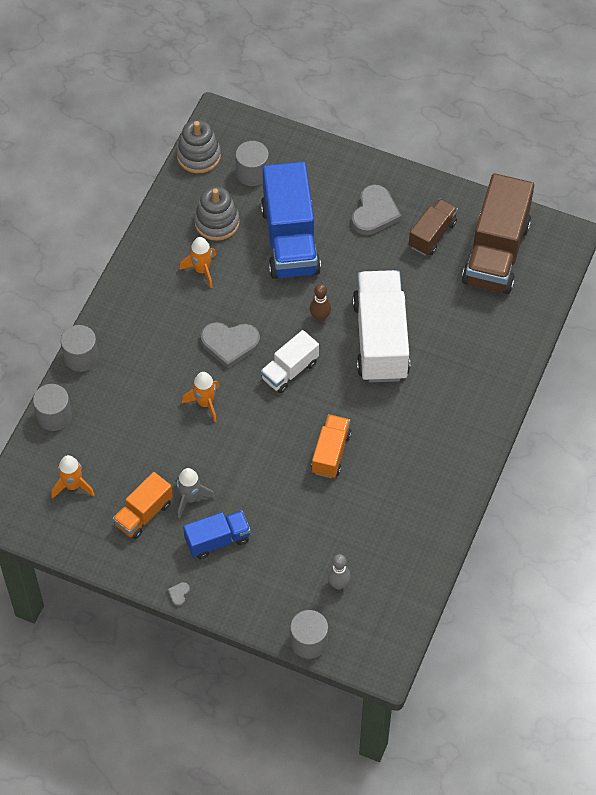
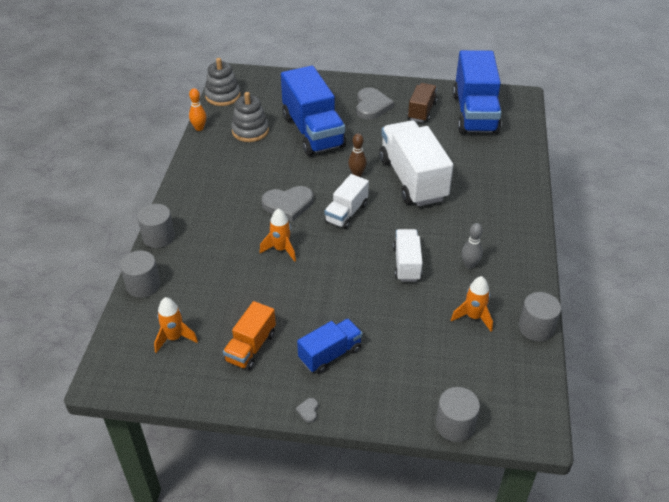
camera: 15 degrees left, 15 degrees down
(158, 204) = (199, 128): none -> orange bowling pin
(190, 498) = (292, 325): grey rocket -> none
(202, 270) = (248, 161): orange rocket -> orange rocket (473, 317)
(252, 173) = (268, 99): grey cylinder -> grey cylinder (536, 328)
(331, 453) = (406, 264): orange truck -> white truck
(338, 584) = (460, 367): grey bowling pin -> grey bowling pin (469, 265)
(496, 253) = (475, 113): brown truck -> blue truck

